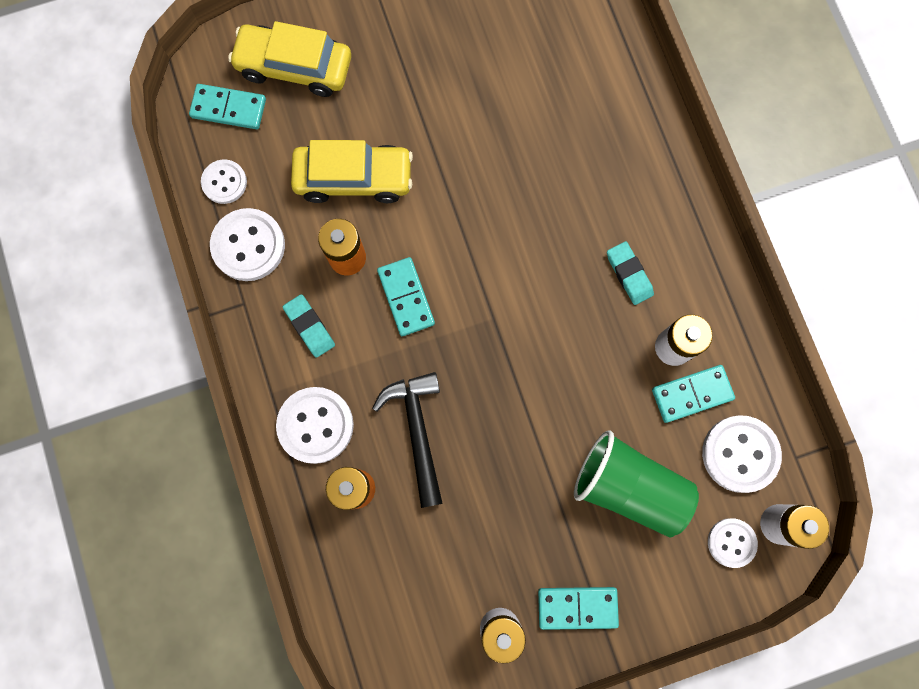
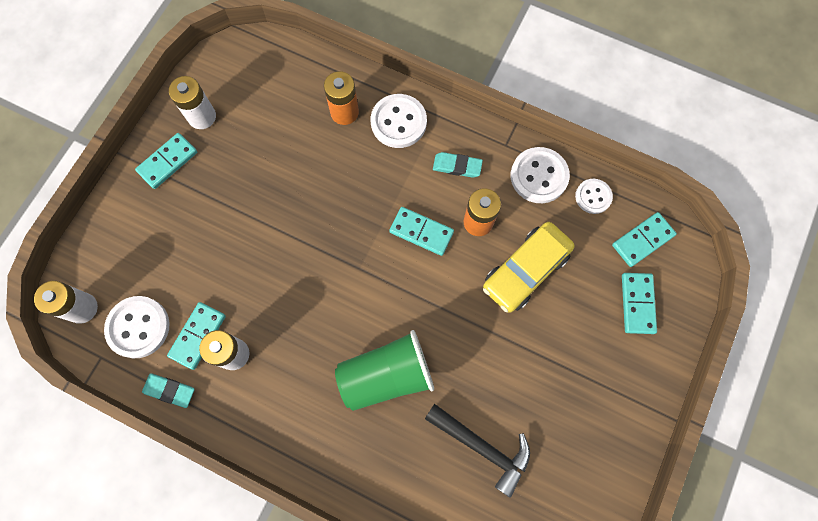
camera: 135 degrees right, 5 degrees down
(294, 67) = (637, 303): yellow car -> turquoise domino
(417, 431) = (341, 169): black hammer -> black hammer (482, 447)
(629, 274) = (302, 374): turquoise eraser -> turquoise eraser (169, 390)
(629, 487) = (192, 248): green cup -> green cup (386, 375)
(731, 542) = (104, 272): white button -> none

